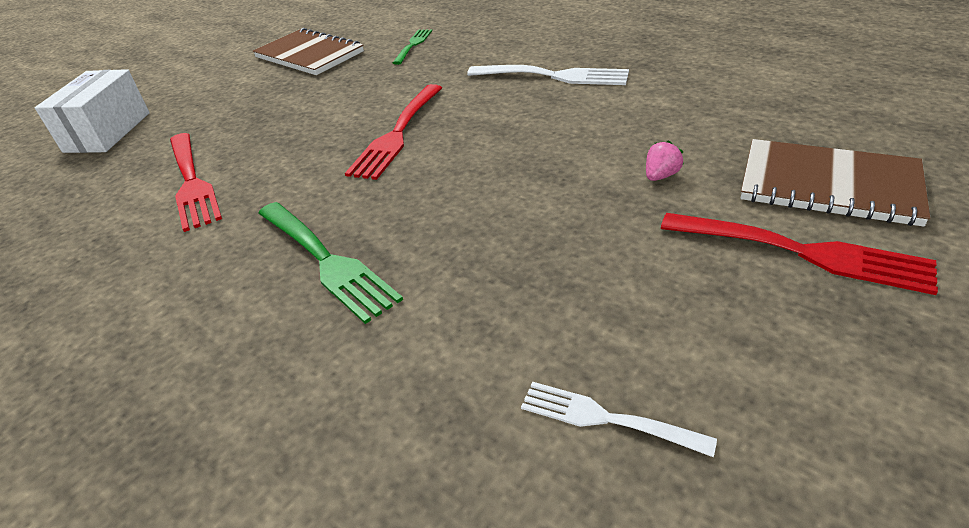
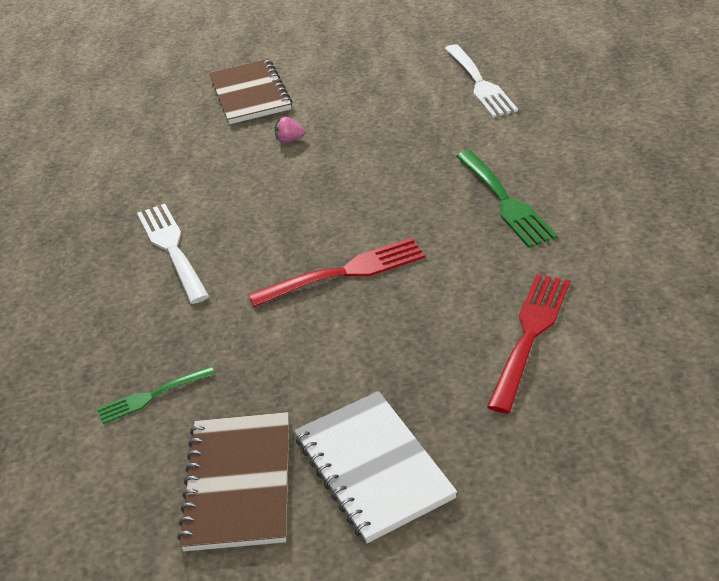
camera: 130 degrees left, 0 degrees up
(108, 132) = (560, 502): white box -> none
(240, 90) = (373, 467): none -> white notebook
(326, 261) = (505, 201): green fork -> green fork turned 150 degrees clockwise
(606, 418) = (479, 83): white fork -> white fork, size x1.67
(802, 252) = (321, 83): red fork -> none

